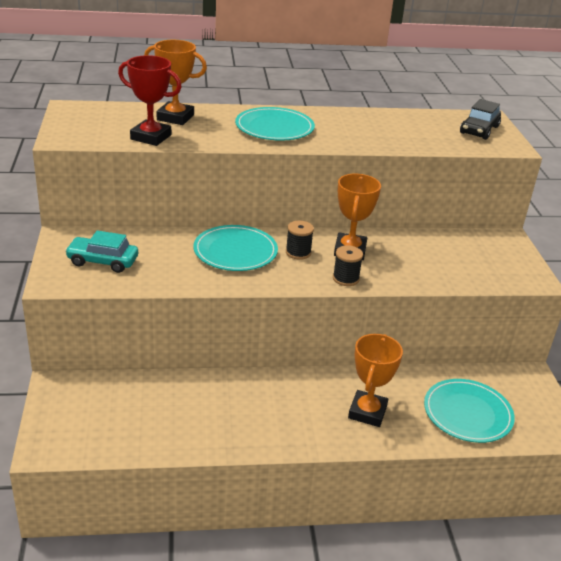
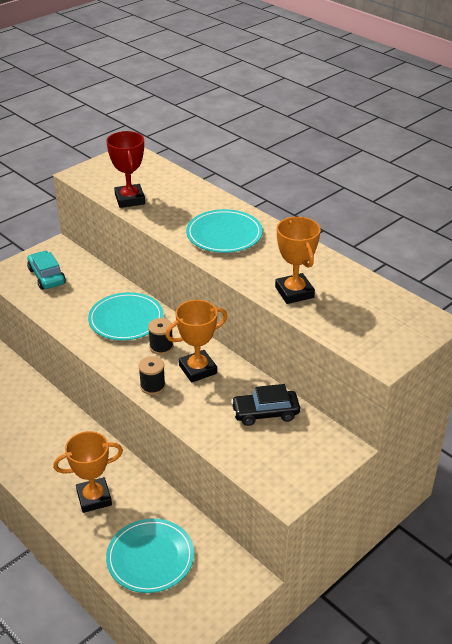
camera: 55 degrees right, 5 degrees up
(175, 117) = (176, 191): orange trophy -> orange trophy (294, 292)
(479, 130) = (392, 328): black car -> black car (265, 413)

